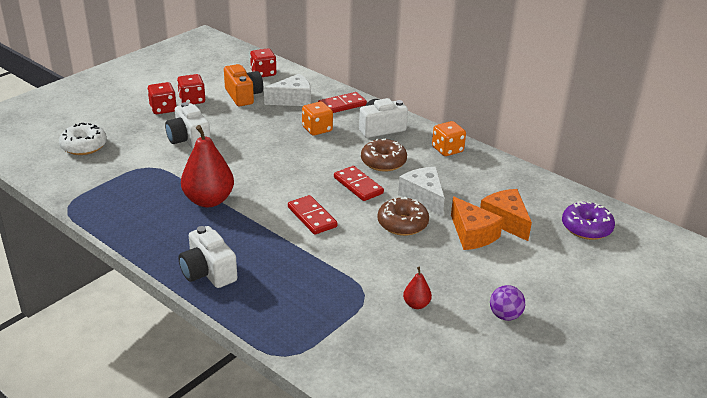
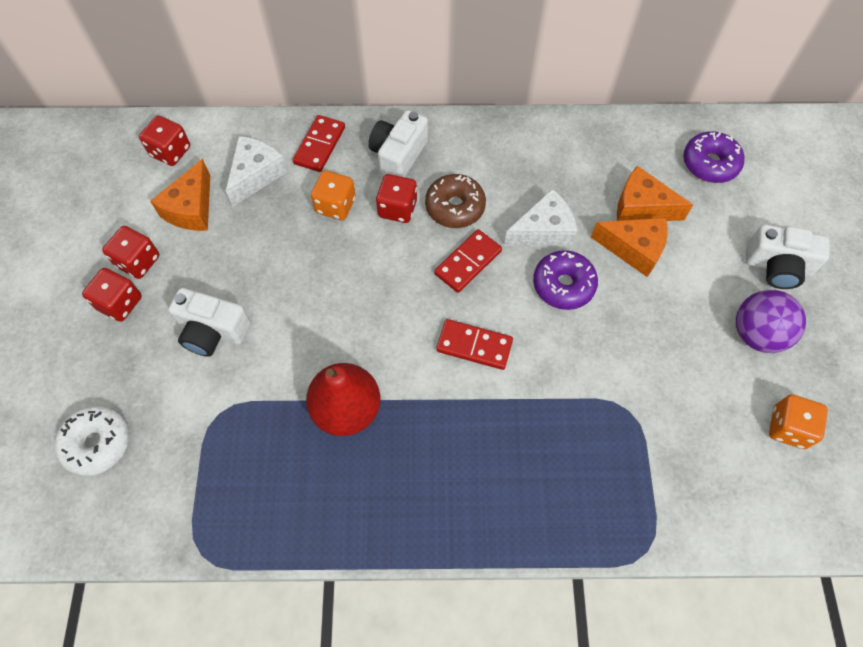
camera: 40 degrees left, 30 degrees up
(208, 272) = (464, 512): white camera -> white camera (777, 266)
(243, 96) = (191, 209): orange camera -> orange cheese
(349, 146) = (397, 208): none -> red dice
(358, 185) = (468, 262): red domino -> red domino turned 60 degrees counterclockwise
(402, 224) = (563, 285): brown donut -> purple donut
(416, 304) = (681, 384): red pear -> none
(423, 197) = (543, 231): white cheese -> white cheese turned 135 degrees clockwise
(447, 149) = (494, 141): orange dice -> orange dice (788, 428)
(505, 315) = (757, 334): purple ball -> purple ball, size x1.59

